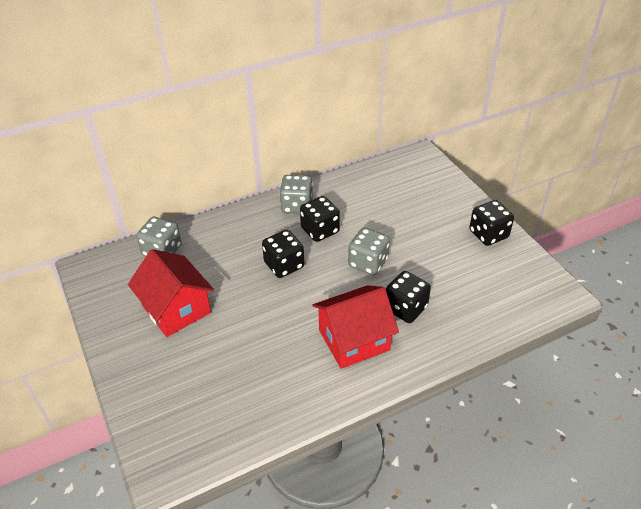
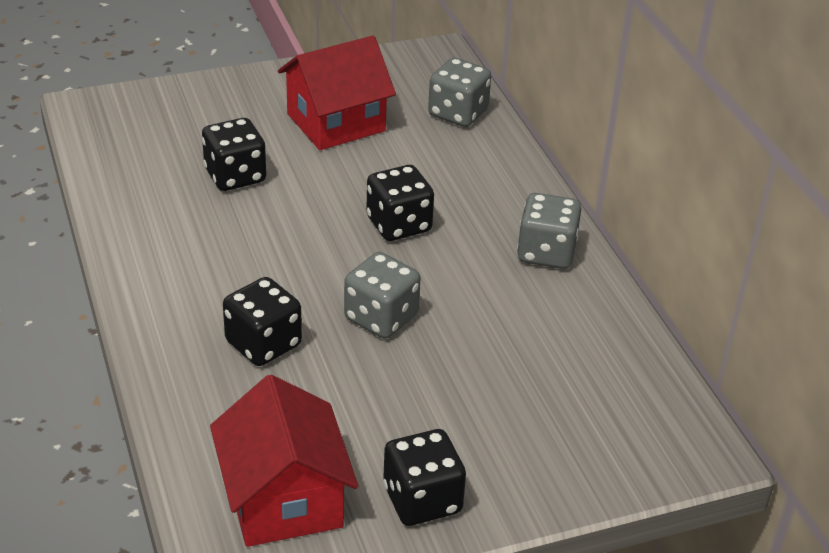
camera: 95 degrees right, 5 degrees down
(320, 230) = (476, 272): black dice -> black dice (235, 176)
(354, 340) = (219, 277): red house -> red house (284, 499)

